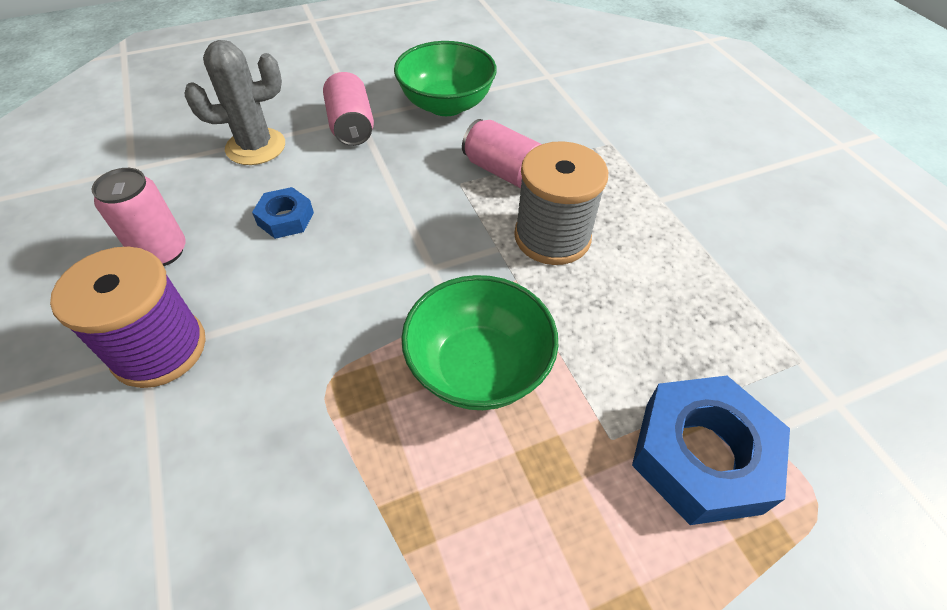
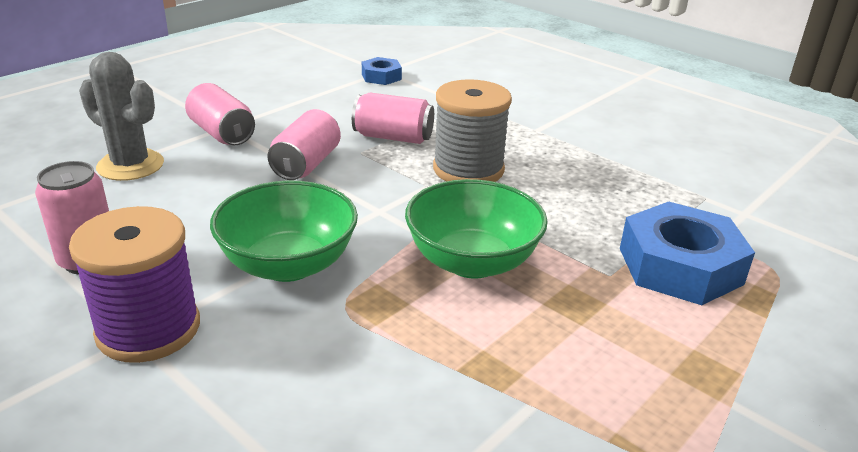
camera: 25 degrees left, 20 degrees down
(256, 147) = (130, 165): grey cactus -> grey cactus turned 75 degrees clockwise
(285, 218) = (207, 208): blue nut -> blue nut (381, 77)
(401, 186) = (306, 164): none -> pink can
(446, 104) = (304, 104): green bowl -> green bowl (288, 264)

